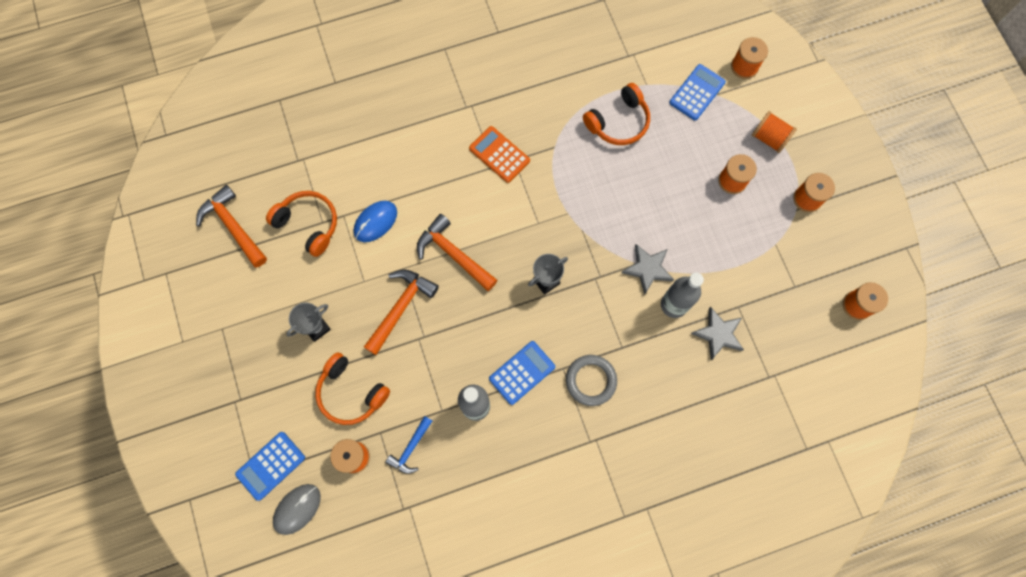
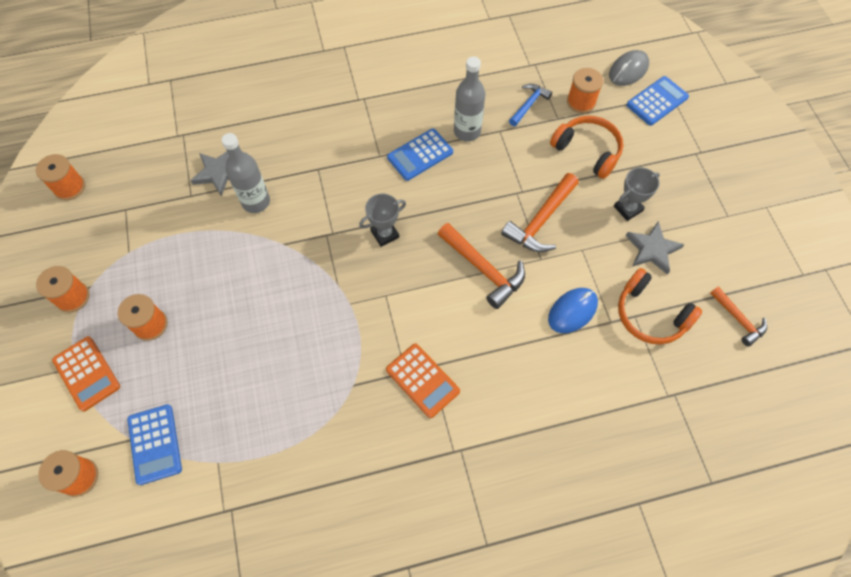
camera: 175 degrees left, 10 degrees down
(233, 226) = (738, 319): orange hammer -> orange hammer, size x0.62
(591, 380) = (354, 144): grey ring -> none
(618, 122) = (267, 411): orange headphones -> none
(647, 269) = (274, 238): grey star -> grey star (652, 249)
(697, 92) = (155, 444): blue calculator -> blue calculator turned 60 degrees counterclockwise
(769, 138) = (87, 373): orange spool -> orange calculator

